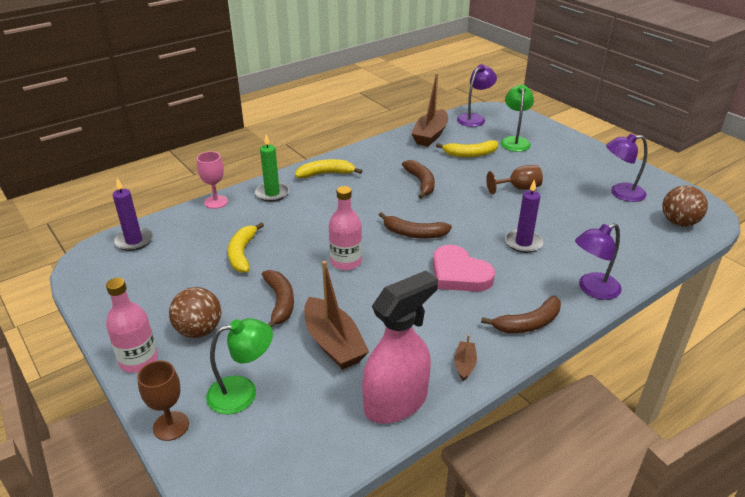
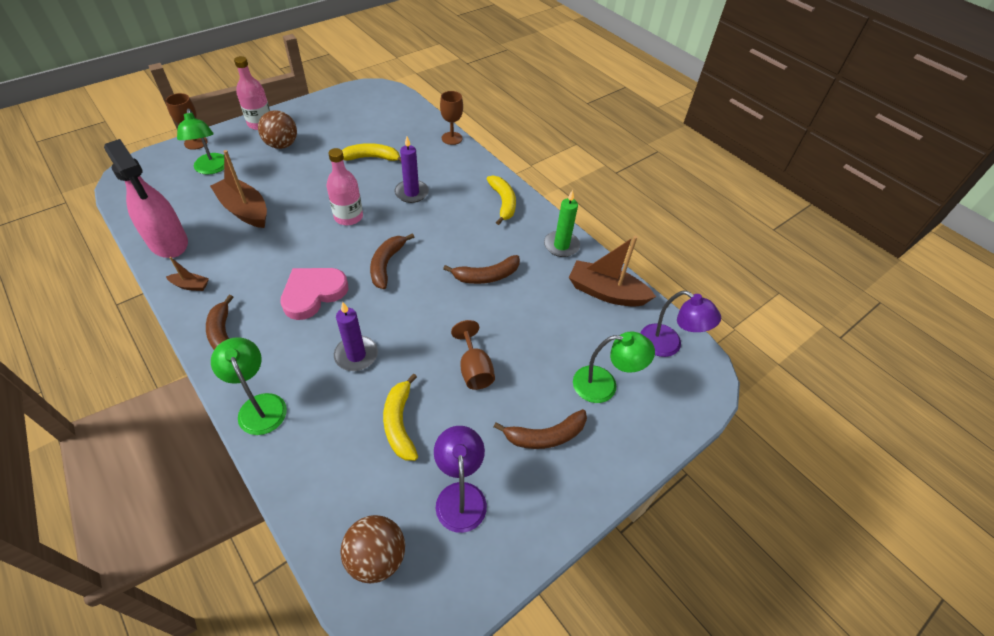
camera: 85 degrees right, 15 degrees up
(134, 241) = (397, 105): purple candle -> purple candle (411, 193)
(216, 202) = (452, 138): pink goblet -> brown goblet
(272, 193) = (465, 169): green candle -> green candle (561, 245)
(280, 302) = (302, 181): brown banana -> brown banana (545, 436)
(333, 343) = (245, 210): brown boat -> brown boat turned 75 degrees clockwise
(470, 154) = (559, 329): yellow banana -> yellow banana (399, 423)
(592, 289) = (259, 405): purple lamp -> green lamp

